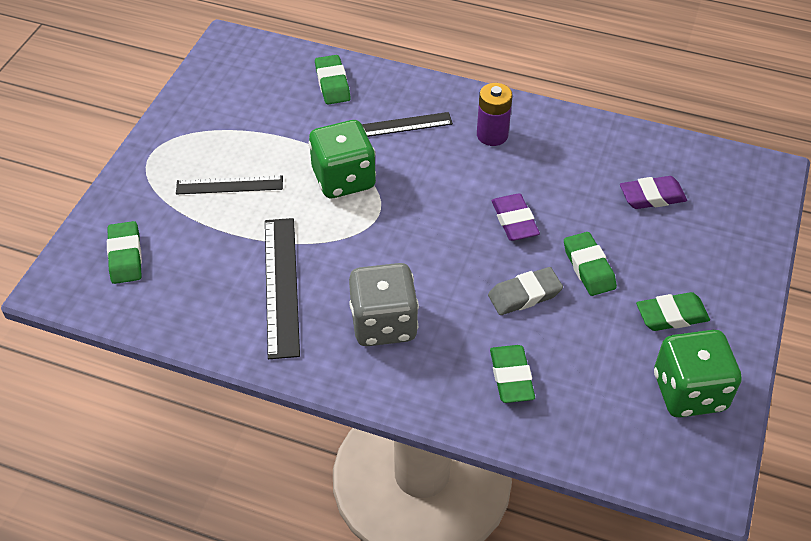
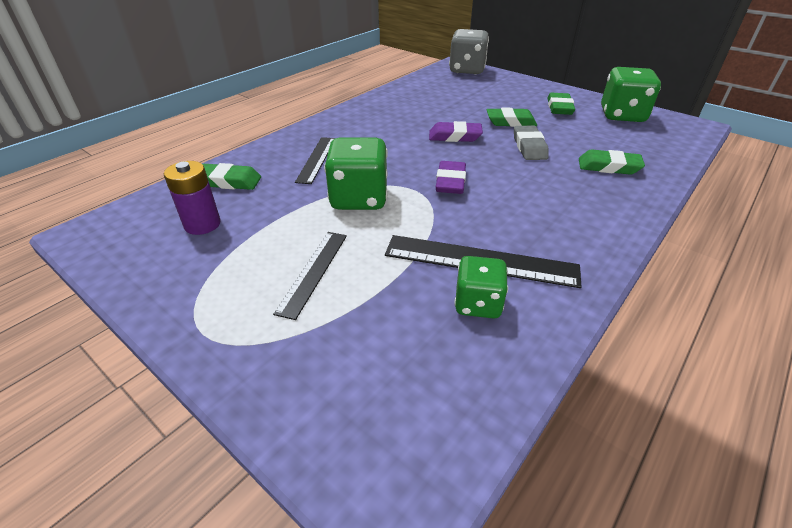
camera: 70 degrees left, 10 degrees down
(125, 256) = (376, 392): green eraser -> none
(226, 293) = (477, 304): none -> green dice
(383, 324) = (545, 210): grey dice -> grey dice (467, 70)
(492, 135) = (361, 127): purple battery -> purple battery (202, 224)
(652, 196) = (457, 93): purple eraser -> purple eraser (450, 182)

